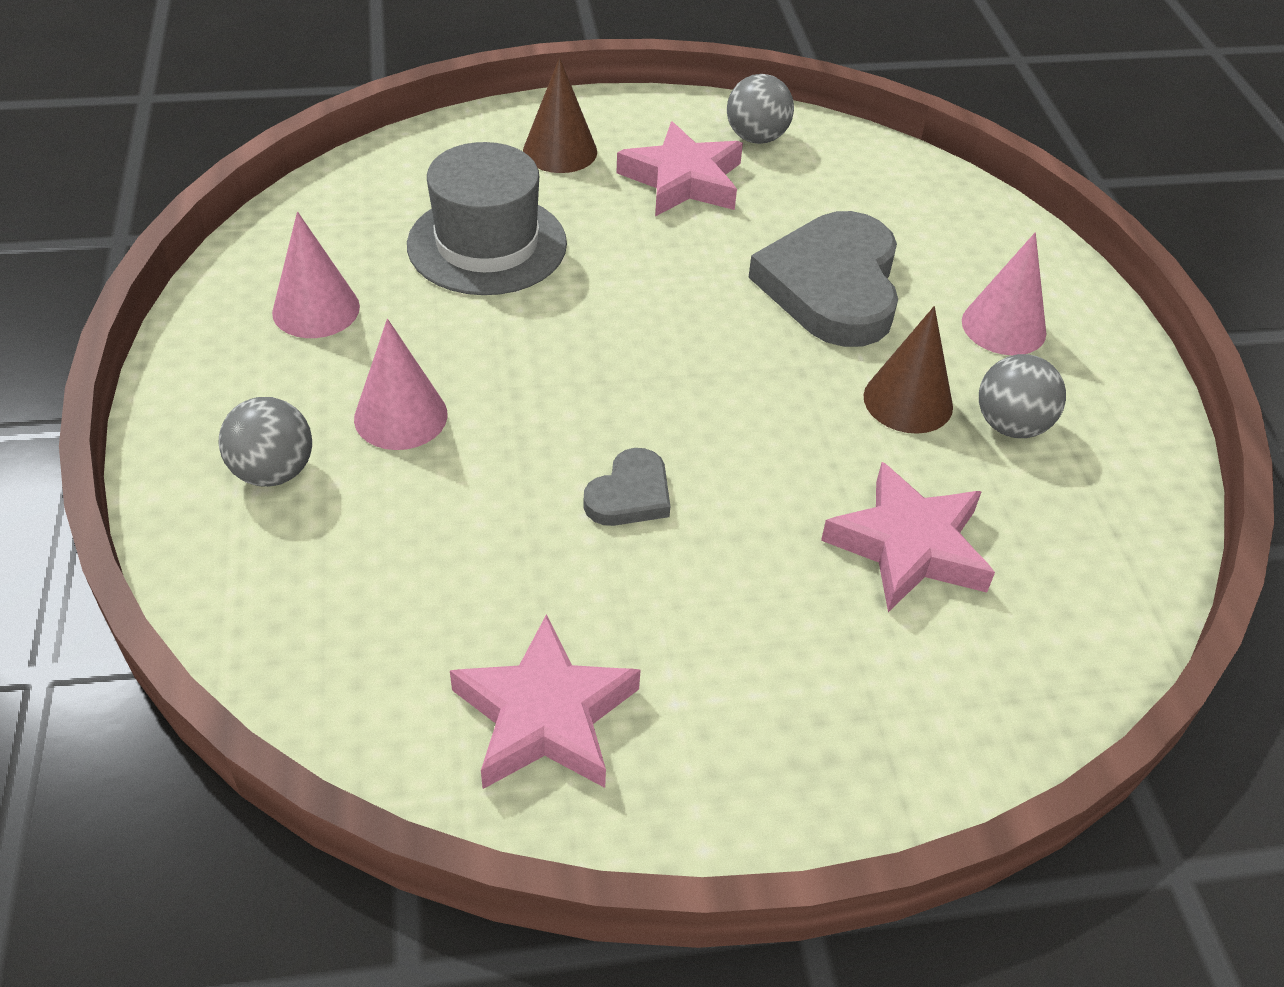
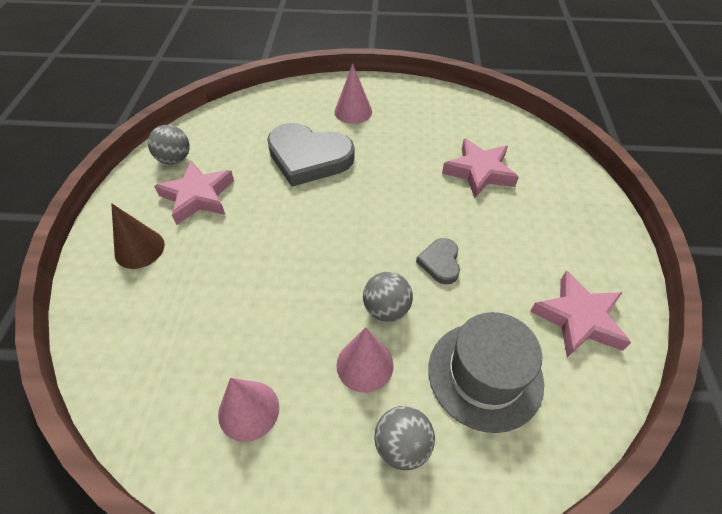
camera: 75 degrees left, 5 degrees up
(487, 244) = (218, 300): grey hat -> grey hat (485, 375)
(630, 494) = (440, 262): grey heart -> grey heart turned 135 degrees counterclockwise
(908, 401) = (393, 151): brown cone -> none
(1011, 425) = (414, 125): grey ball -> grey ball (386, 309)

